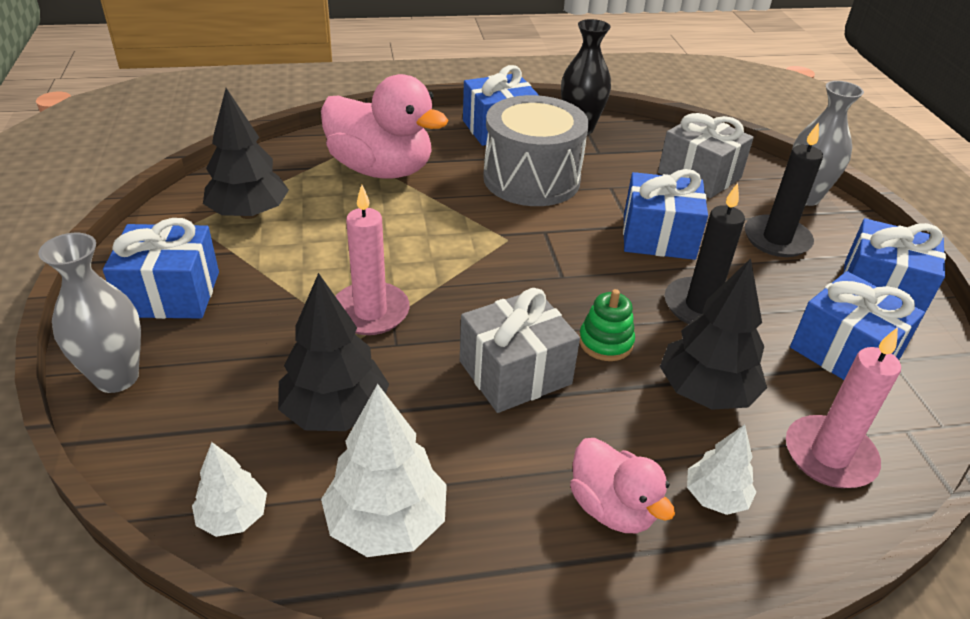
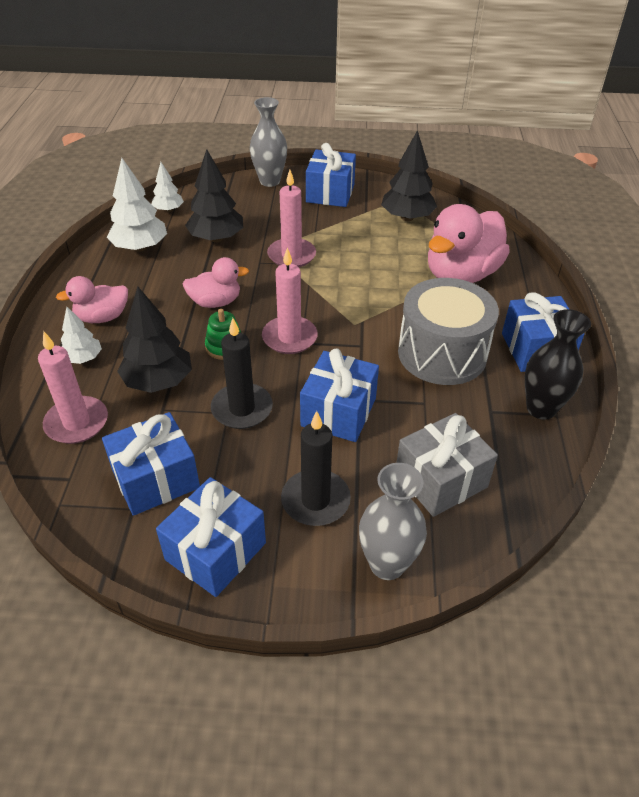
camera: 105 degrees right, 5 degrees up
(515, 372) = (215, 302): grey gift -> pink duck
(558, 287) = (289, 337): none -> pink candle

